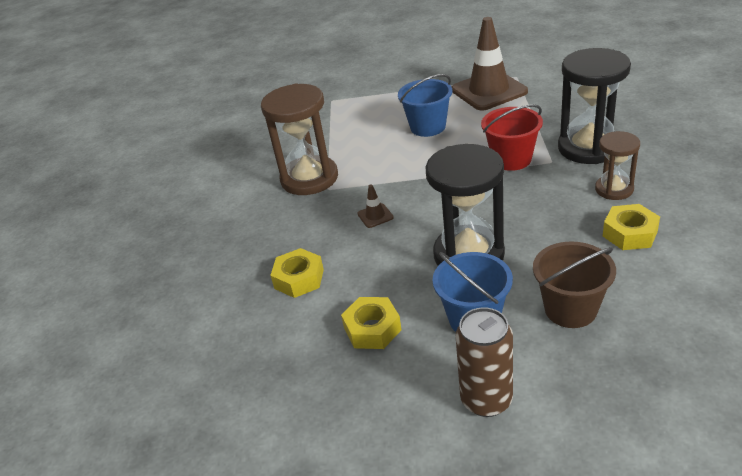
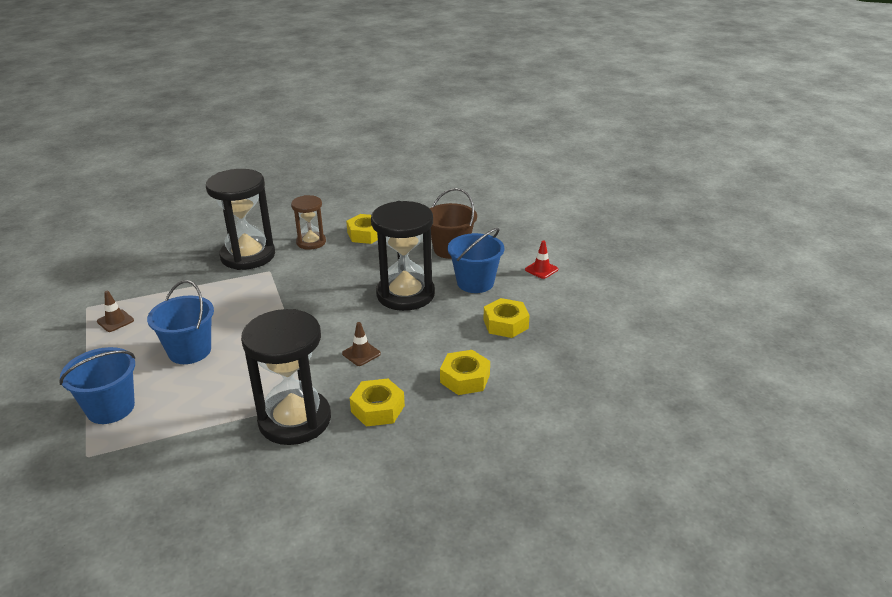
camera: 115 degrees left, 5 degrees down
(294, 220) = (377, 409): none -> yellow nut
(309, 178) = (295, 420): brown hourglass -> black hourglass
(374, 102) = (110, 408): none -> blue bucket
(486, 399) = (541, 269): brown can -> red traffic cone
(489, 91) = (115, 321): brown traffic cone -> brown traffic cone, size x0.40
(511, 159) = (263, 291): red bucket -> none

